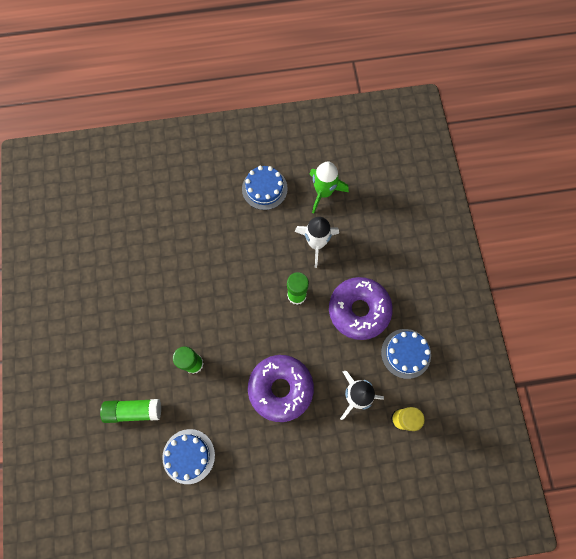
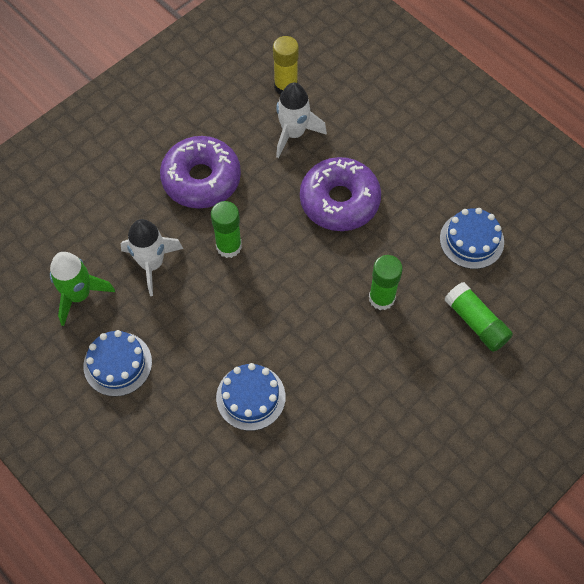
camera: 125 degrees left, 10 degrees down
(406, 353) = (217, 115): blue cake -> blue cake (250, 397)

